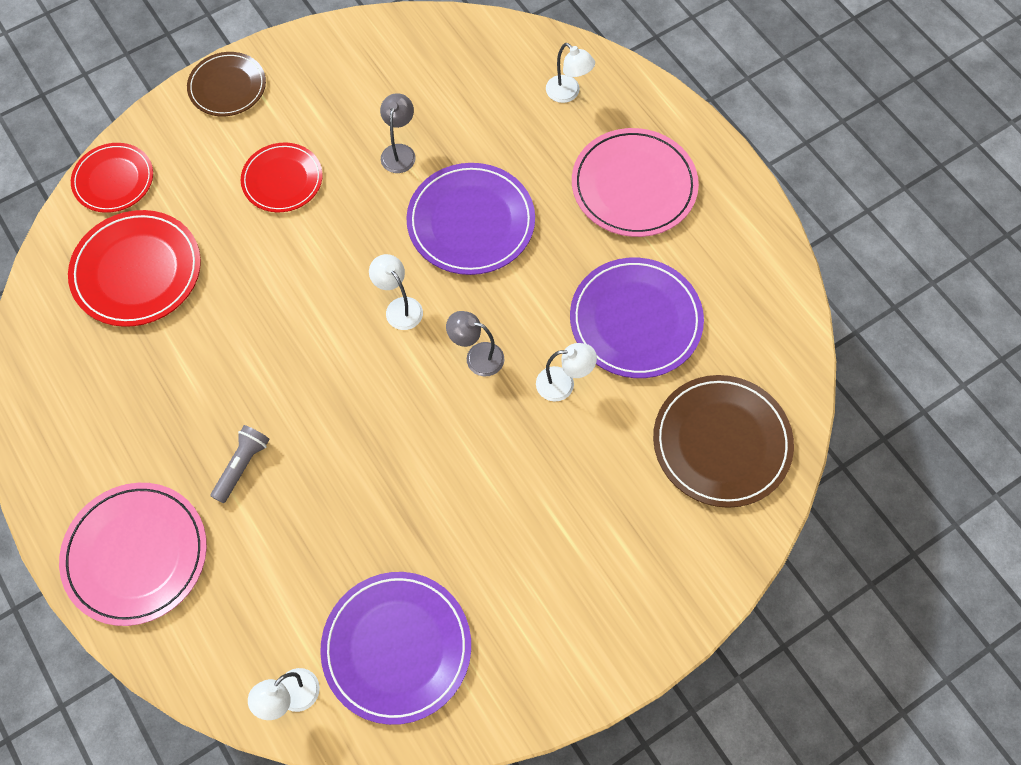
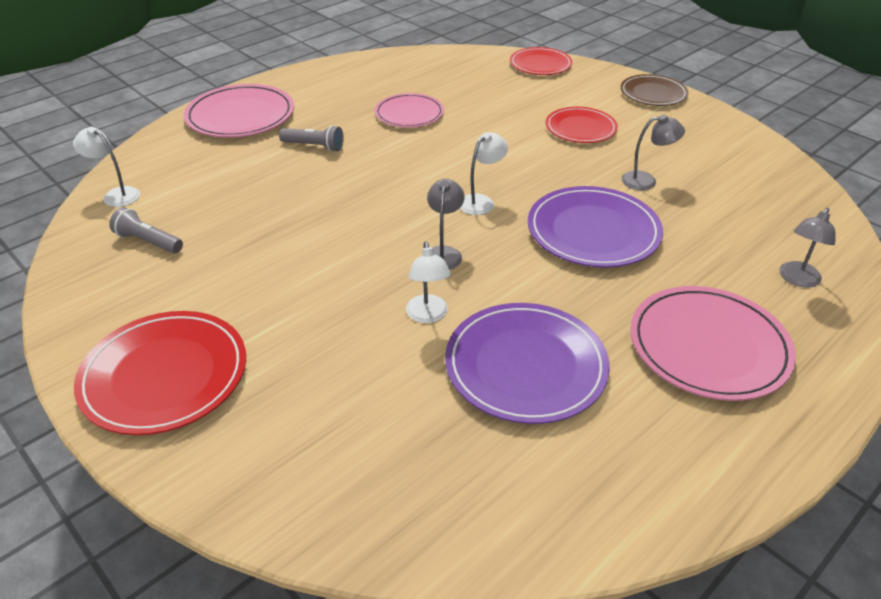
camera: 80 degrees right, 25 degrees down
(137, 271) = (468, 83): red plate -> red plate (164, 375)
(194, 350) = (409, 114): none -> pink plate
(397, 648) = (148, 241): purple plate -> grey flashlight
(568, 93) = (797, 279): white lamp -> grey lamp
(721, 443) = (379, 465): brown plate -> none

